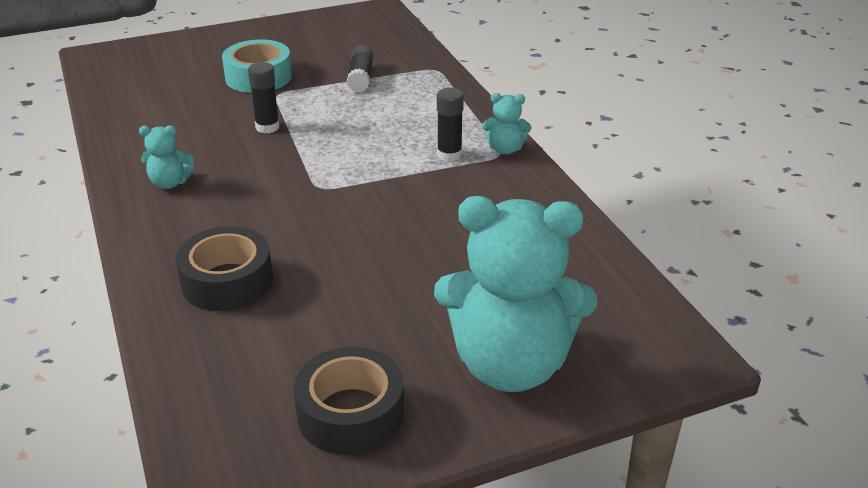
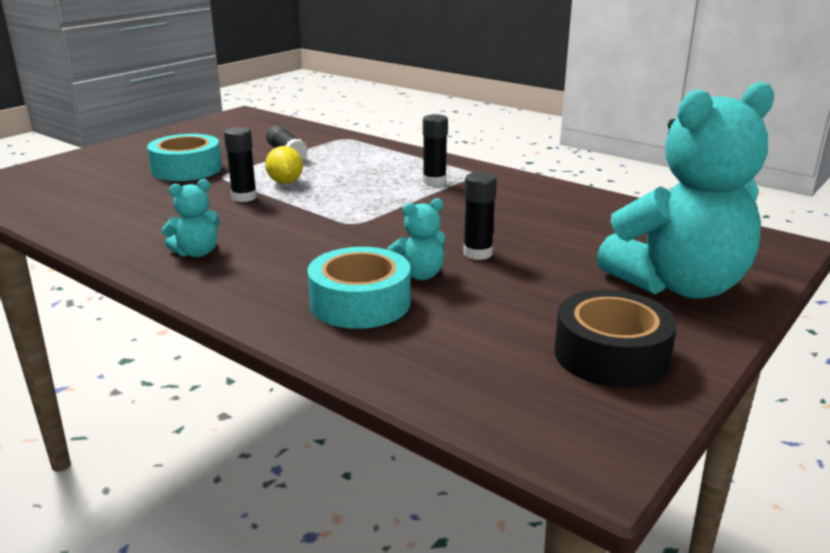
camera: 30 degrees left, 10 degrees down
(227, 281) = (360, 303): black tape -> turquoise tape
(319, 117) = (285, 182): none -> yellow lemon
(380, 260) = (477, 253): none -> black glue stick
(505, 149) = (473, 170): turquoise teddy bear -> turquoise teddy bear (419, 275)

